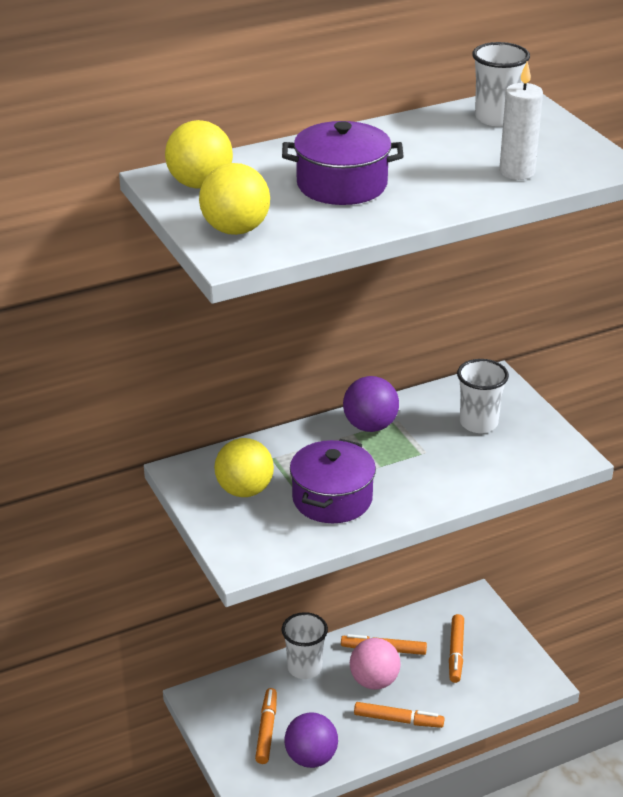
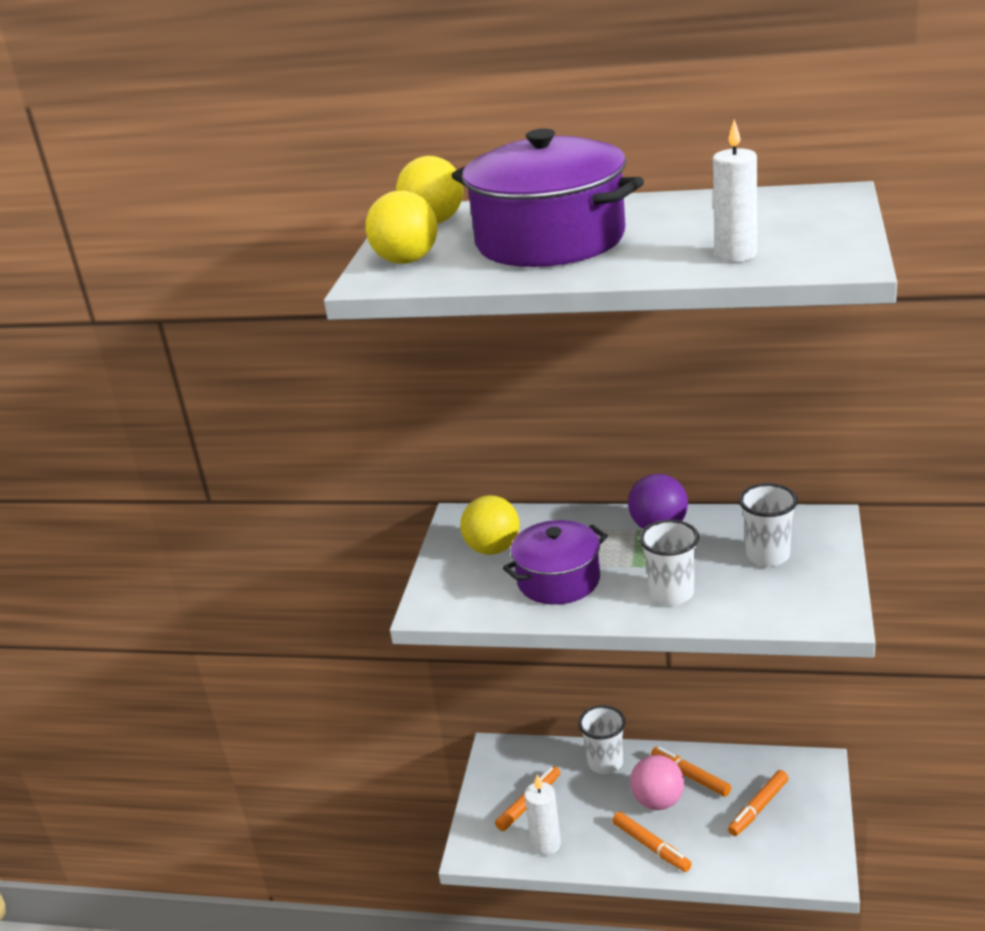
camera: 40 degrees right, 5 degrees down
(311, 757) = (546, 844): purple ball -> white candle
(342, 185) = (550, 240): purple pot -> purple pot, size x1.56
(496, 118) = (787, 205): white cup -> white cup (671, 594)

